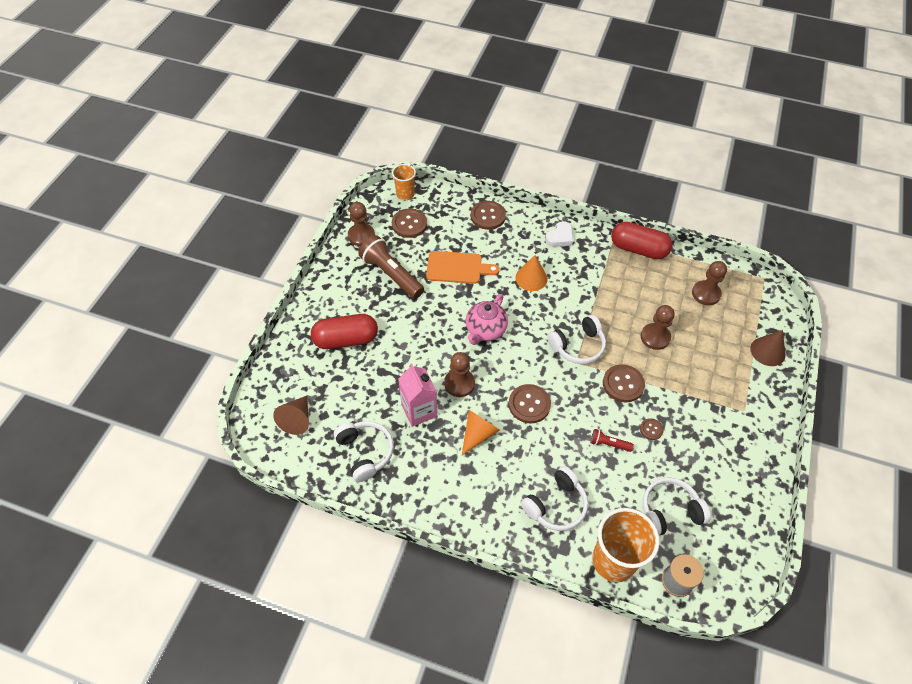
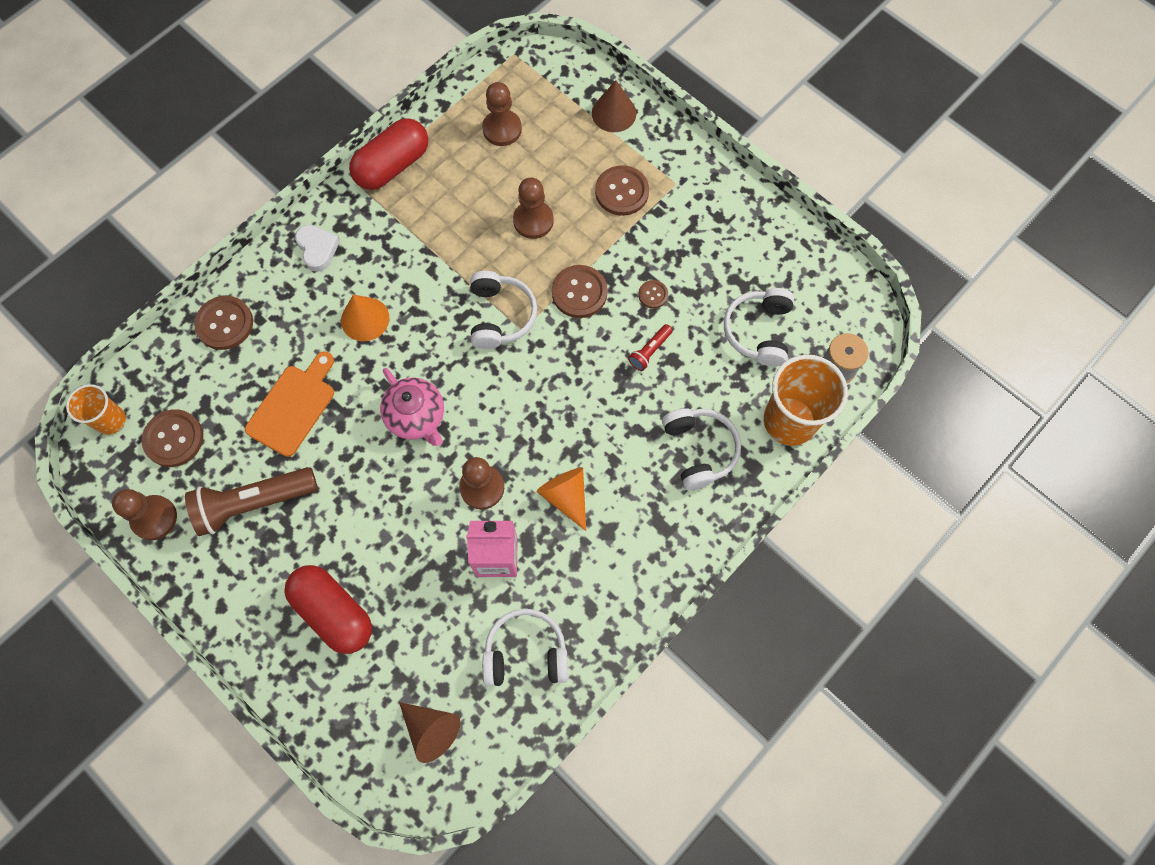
camera: 65 degrees left, 15 degrees up
(346, 339) = (333, 612): red capsule -> red capsule turned 60 degrees counterclockwise
(529, 404) = (554, 415): brown button -> brown button (622, 192)

